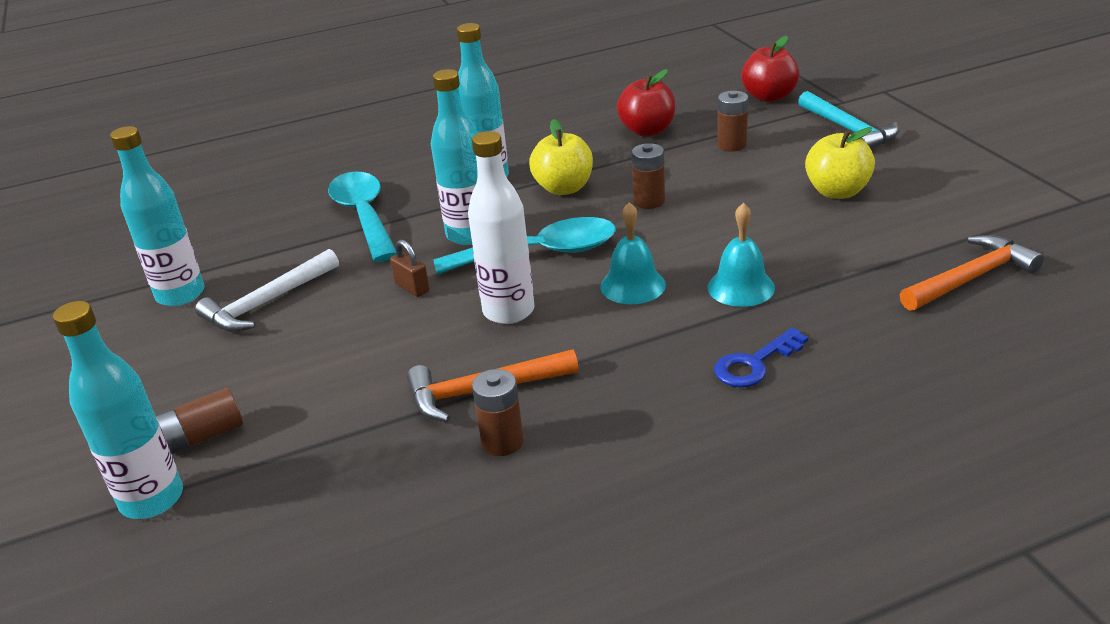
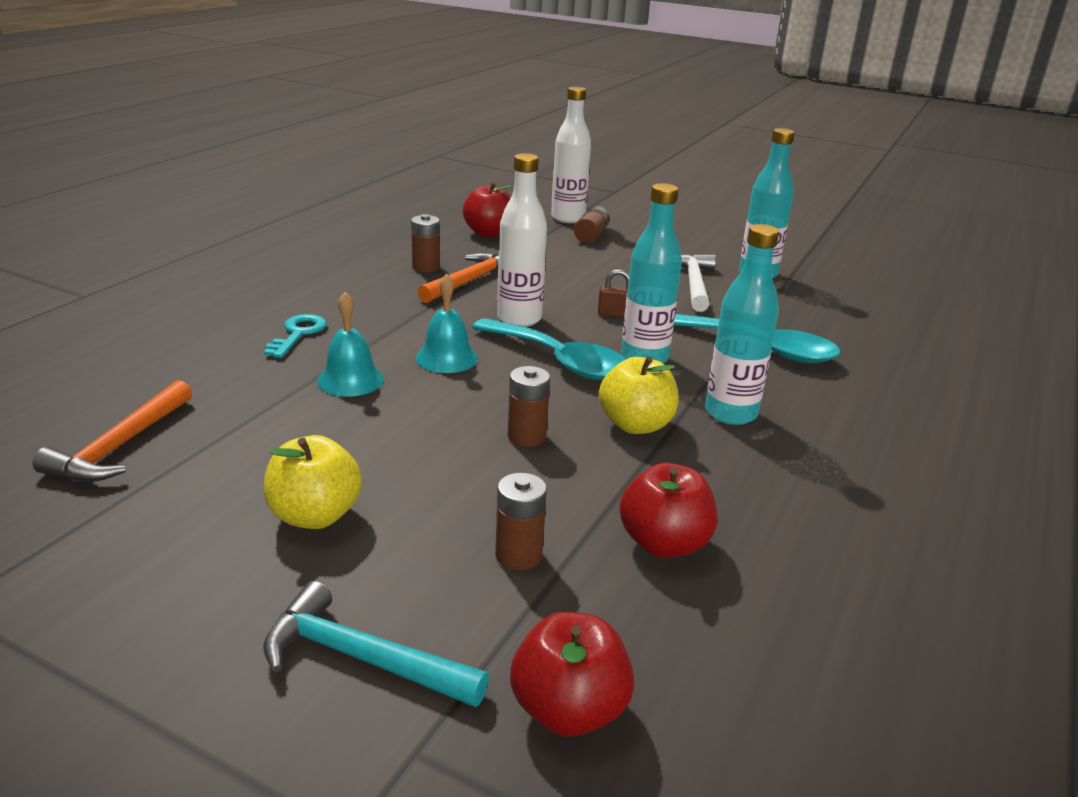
camera: 135 degrees right, 5 degrees down
(152, 499) = (568, 218): turquoise bottle -> white bottle
(317, 502) = (489, 233): none -> red apple
(540, 253) = (559, 360): turquoise spoon -> turquoise spoon turned 90 degrees counterclockwise
(755, 363) = (298, 334): blue key -> turquoise key

